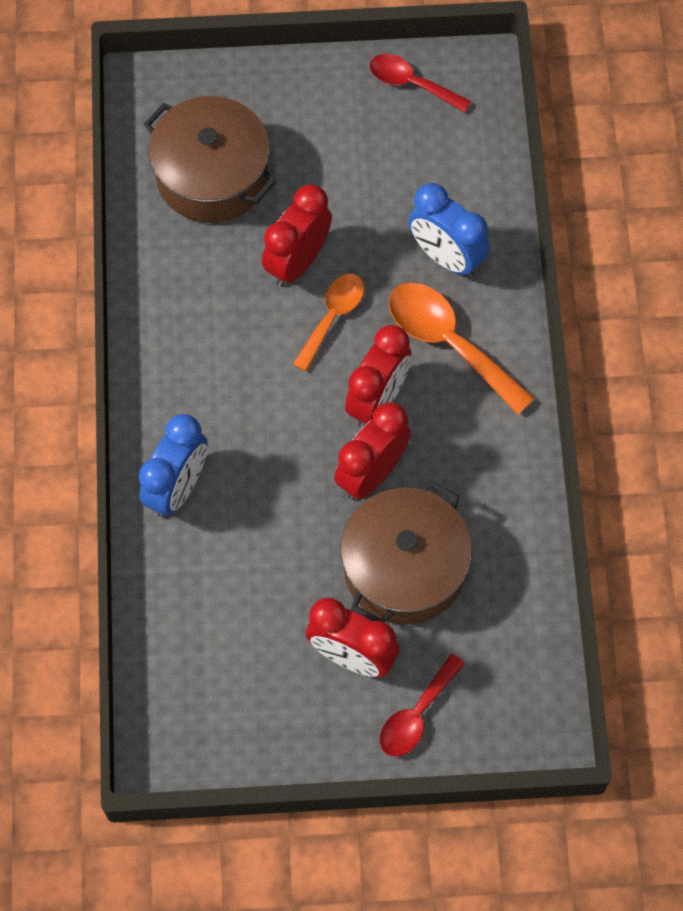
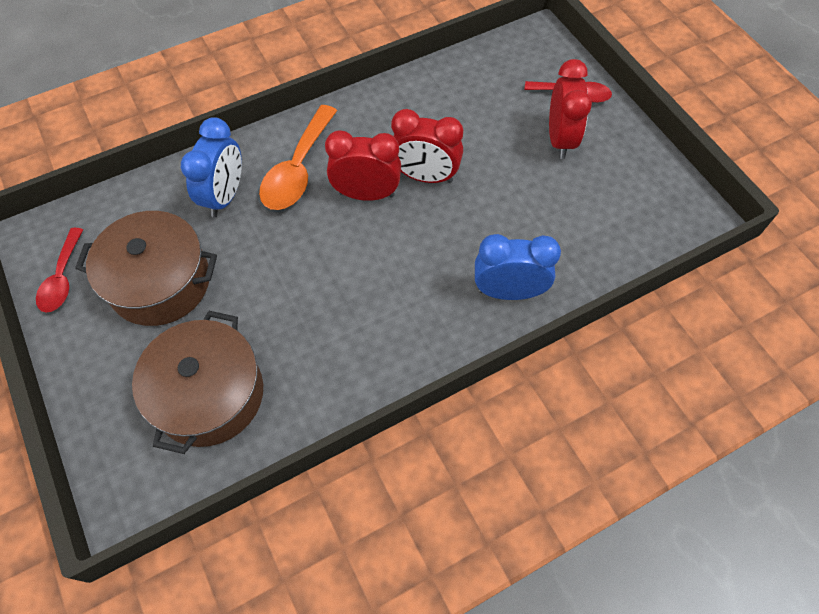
camera: 115 degrees left, 5 degrees down
(297, 262) = (270, 292): red clock -> none
(332, 317) = (310, 248): orange spoon -> none
(404, 568) = (482, 134): brown pot -> brown pot (160, 282)

